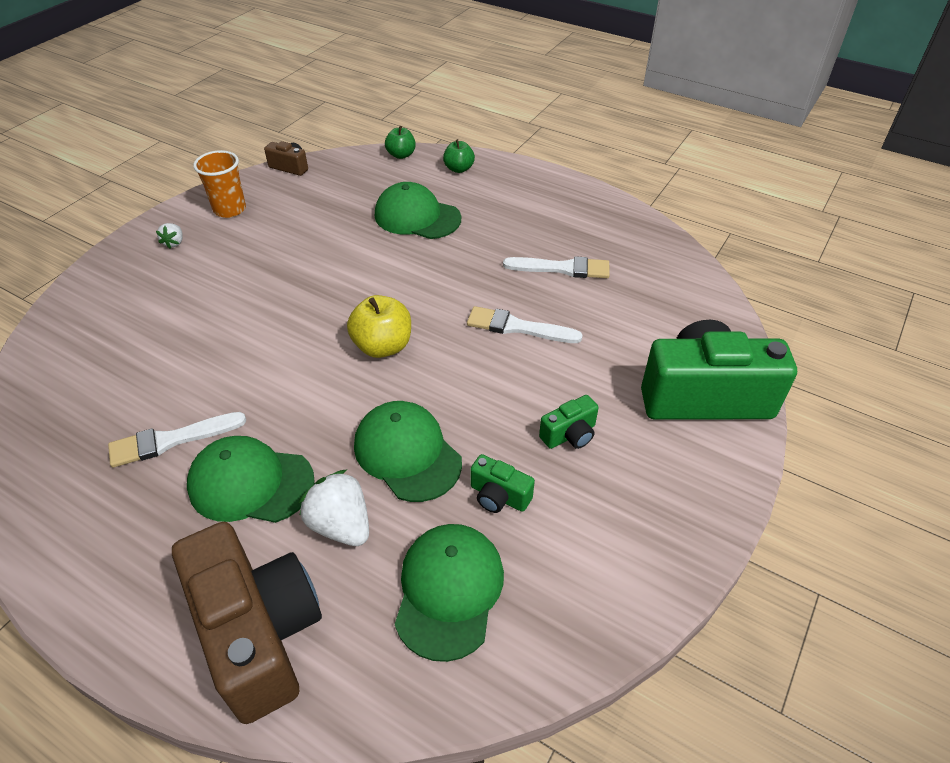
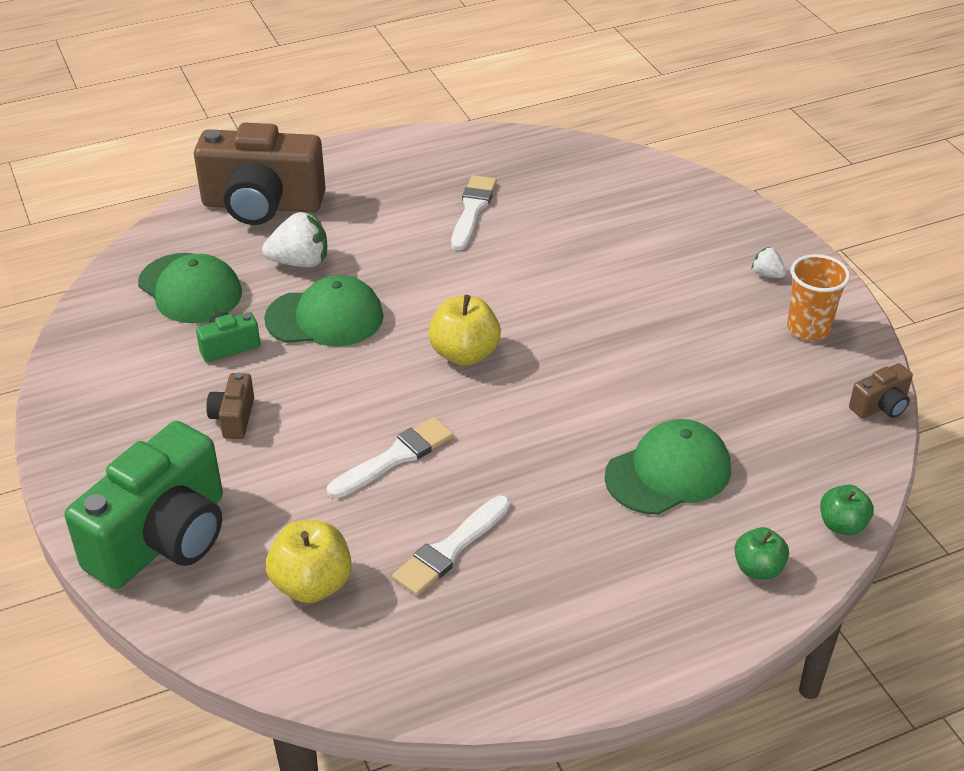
camera: 125 degrees right, 5 degrees down
(250, 483) = (386, 234): green cap -> none
(569, 435) = (233, 418): green camera -> brown camera
(650, 308) = (312, 584): none -> yellow apple

